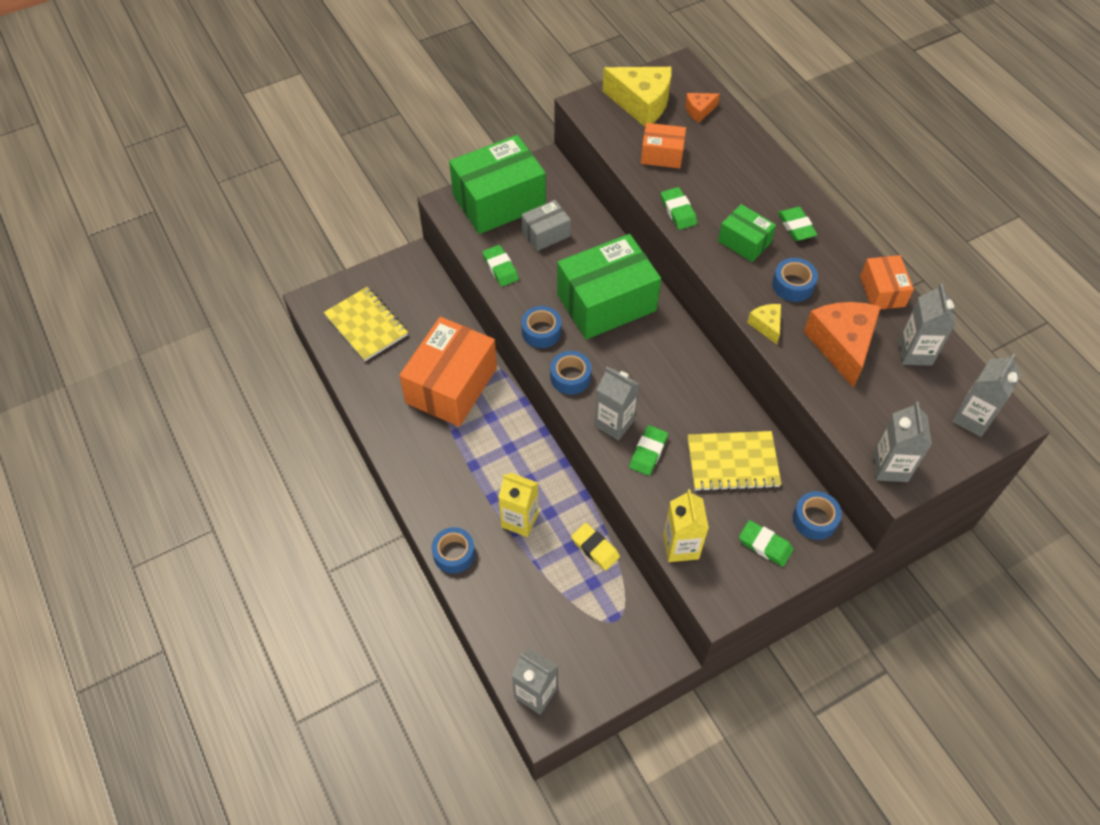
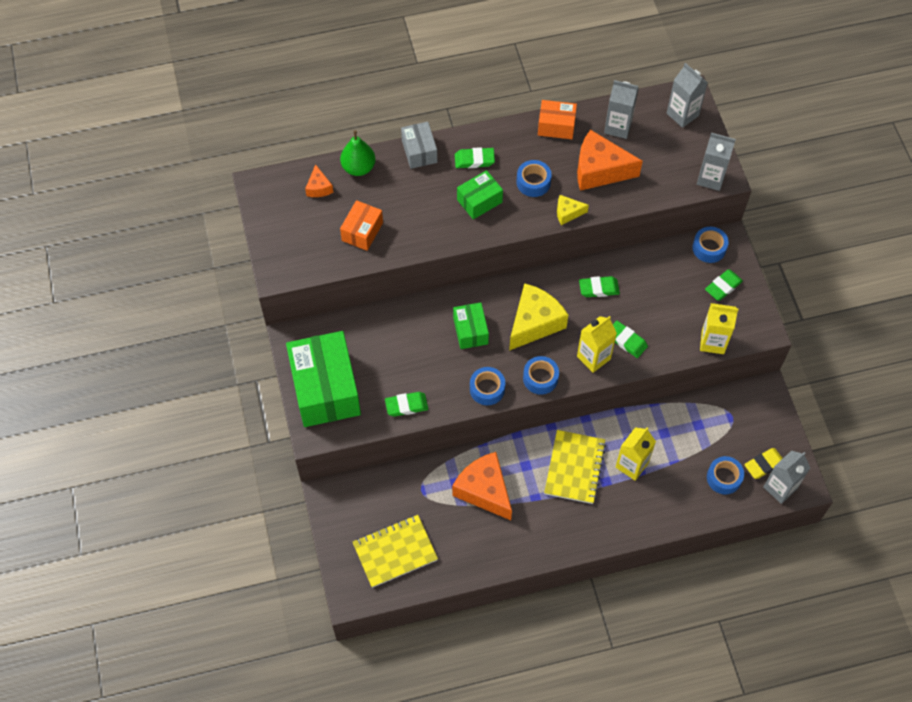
camera: 75 degrees left, 5 degrees up
(451, 385) = (484, 490): orange box -> orange cheese
(454, 554) = (651, 522): blue tape -> blue tape (724, 478)
(546, 234) = (378, 359): grey box -> grey box (419, 151)
(595, 548) = (669, 415): yellow eraser -> yellow eraser (764, 464)
(606, 302) = (470, 331): green box -> green box, size x0.51
(614, 423) = (593, 357): grey carton -> yellow carton
(641, 104) = (293, 229): yellow cheese -> yellow cheese (534, 323)
(678, 211) = (431, 238): green eraser -> green eraser (598, 288)
(732, 462) = (649, 286): yellow notebook -> yellow notebook (574, 468)
(738, 135) = (358, 167): none -> green pear

